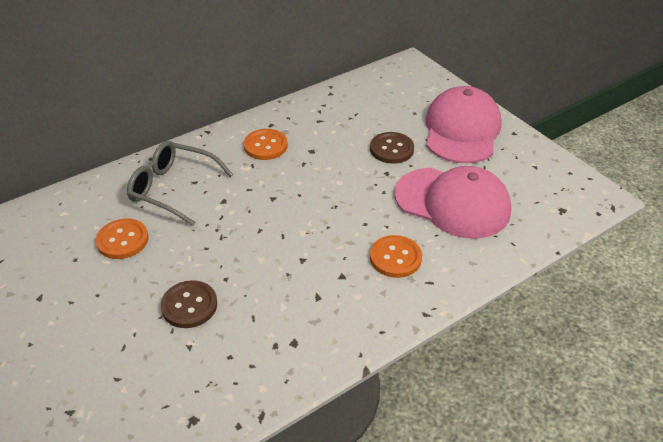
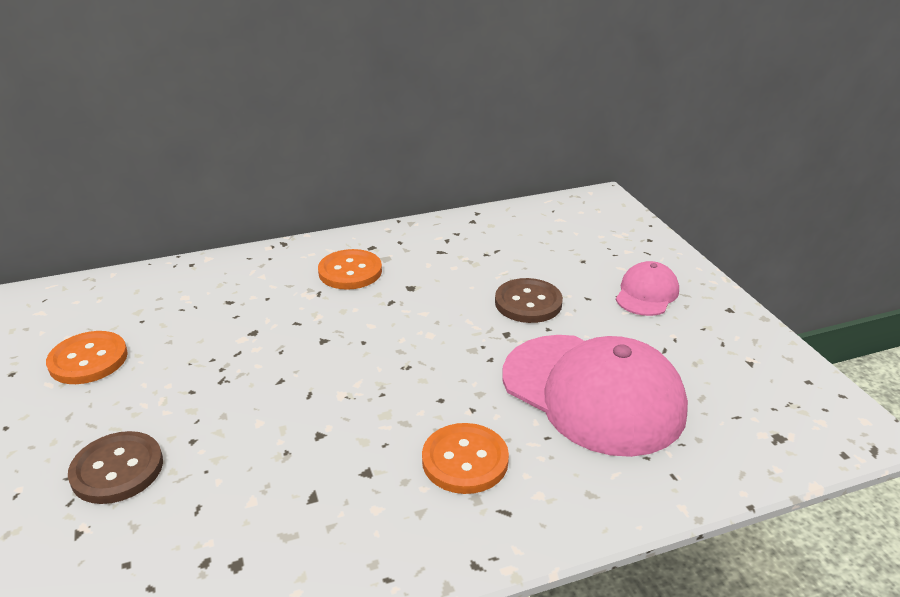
camera: 15 degrees right, 10 degrees down
(173, 188) = (196, 305): grey glasses -> none
(462, 130) = (646, 293): pink cap -> pink cap, size x0.49

